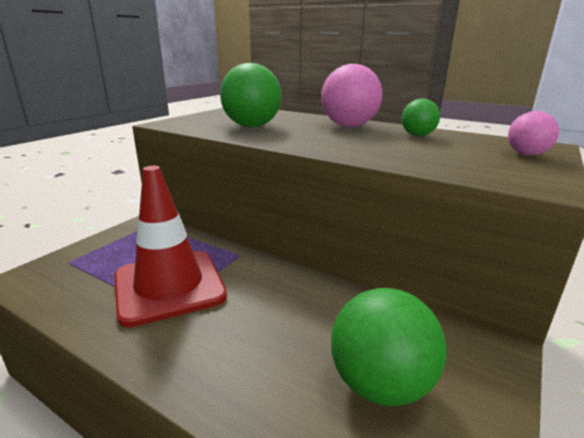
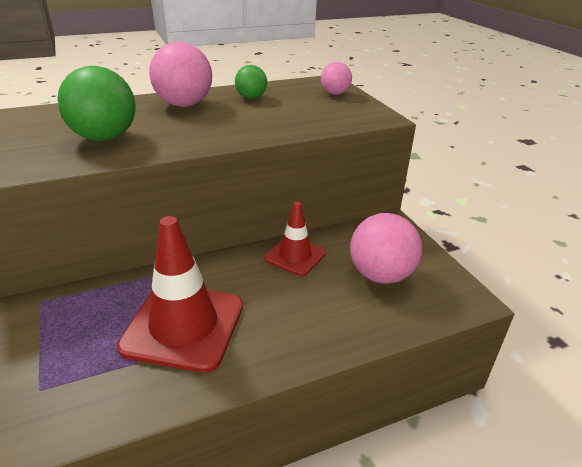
camera: 55 degrees left, 10 degrees up
(327, 301) = (295, 256): none -> red traffic cone
(380, 384) = (380, 275): green ball -> pink ball

